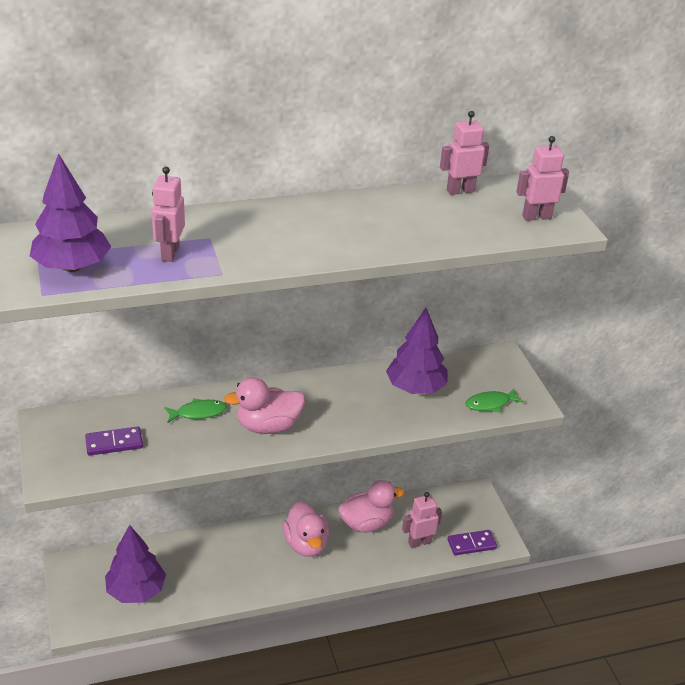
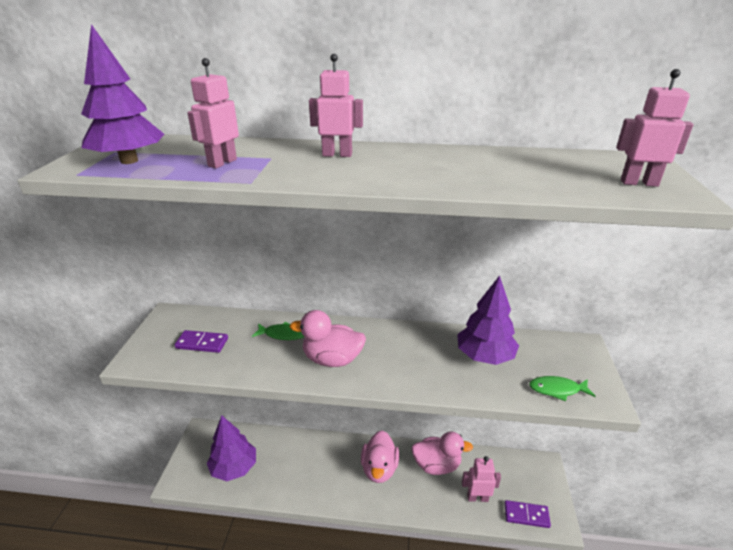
camera: 25 degrees right, 5 degrees down
(460, 191) = (552, 155): pink robot -> pink robot (337, 154)

